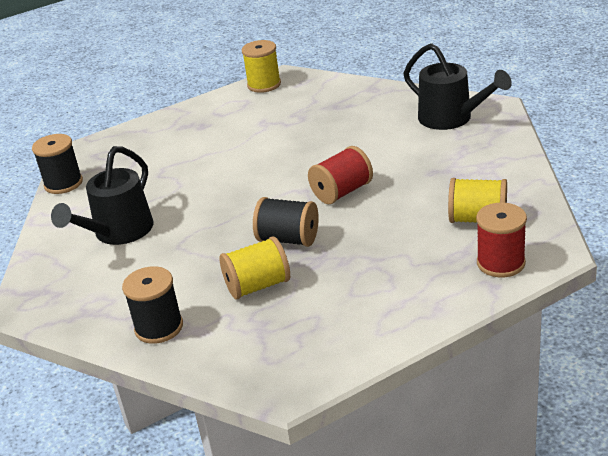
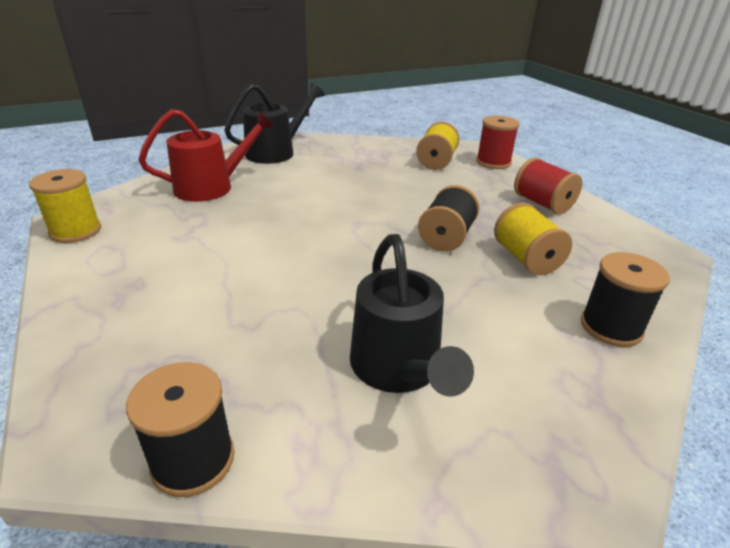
camera: 90 degrees left, 0 degrees up
(118, 233) = (399, 369): black watering can -> black watering can turned 45 degrees clockwise
(342, 192) = (371, 206): red spool -> red spool (542, 204)
(353, 110) = (212, 187): none -> red watering can

